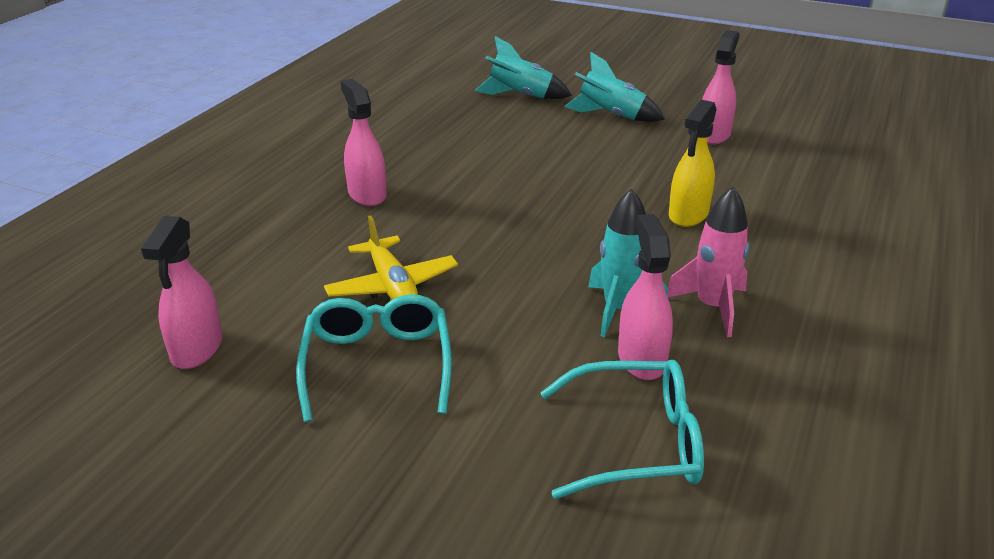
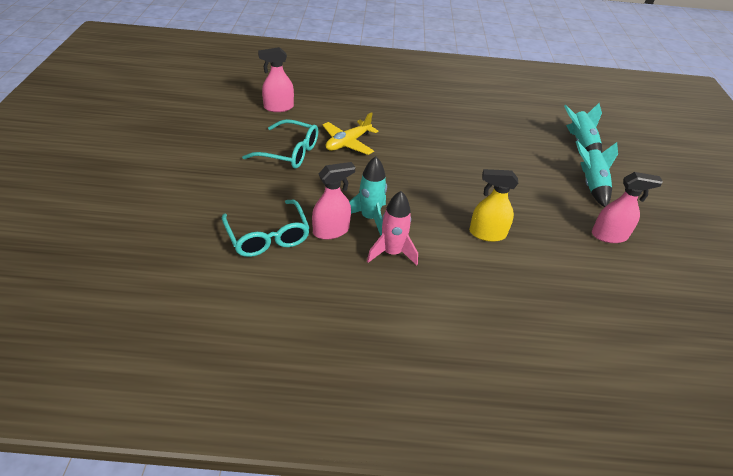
camera: 65 degrees right, 10 degrees up
(367, 194) = (420, 117): pink spray bottle -> none
(377, 364) = (289, 152): turquoise glasses -> turquoise glasses turned 45 degrees clockwise

